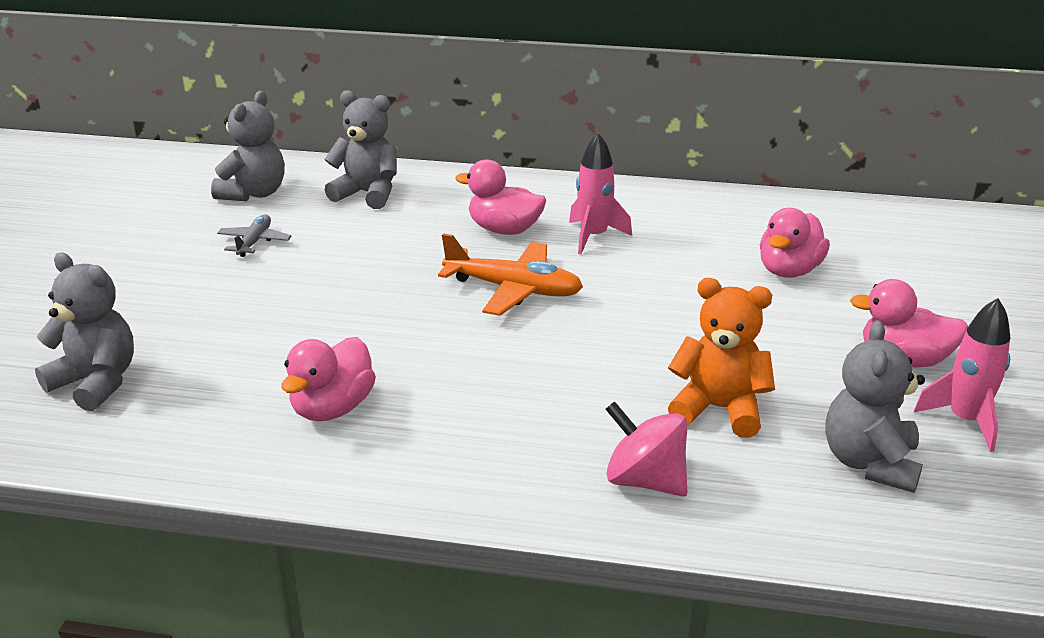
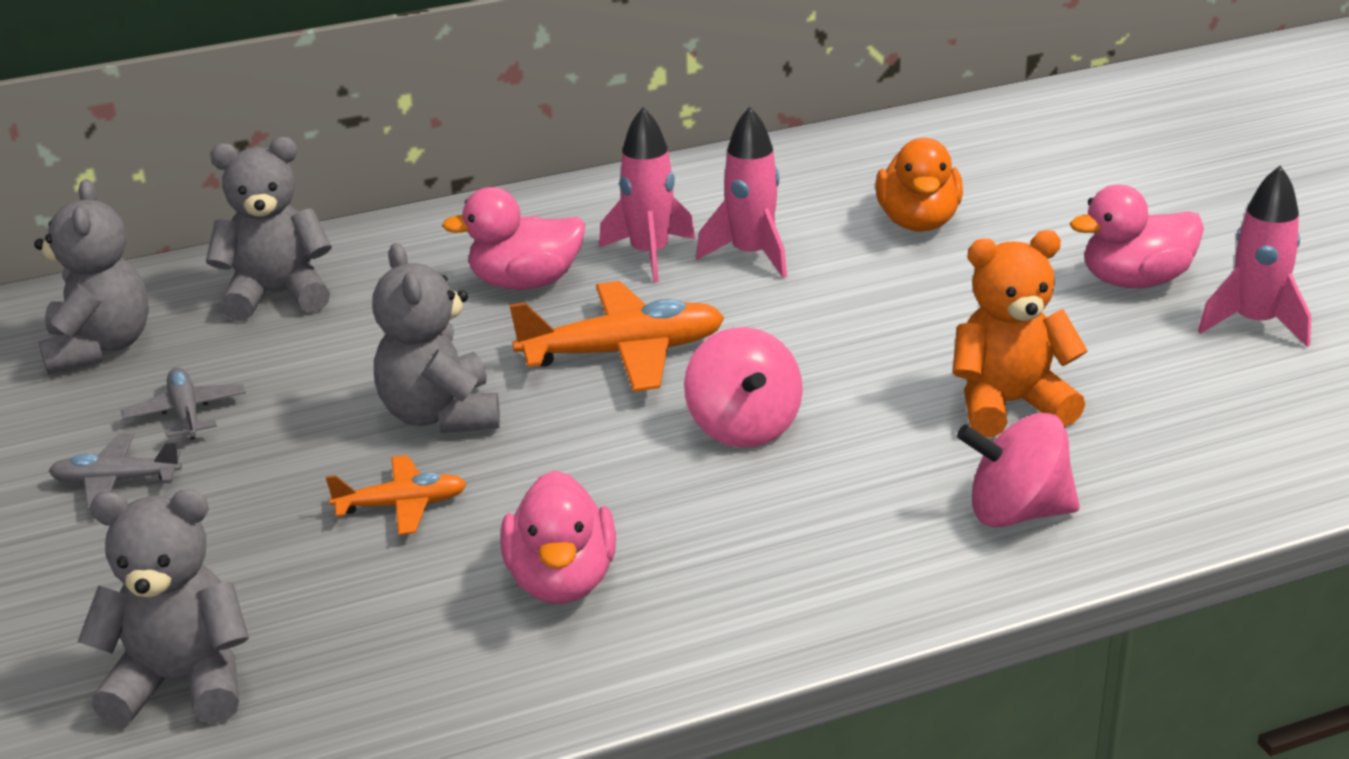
camera: 30 degrees left, 0 degrees up
(184, 265) = (116, 481): none -> grey plane
(300, 331) = (402, 505): none -> orange plane
(533, 359) = (743, 427): none -> pink spinning top
(655, 257) = (751, 255): none -> pink rocket
(789, 270) = (918, 222): pink duck -> orange duck
(869, 463) = (1213, 402): grey teddy bear -> grey teddy bear (440, 415)

